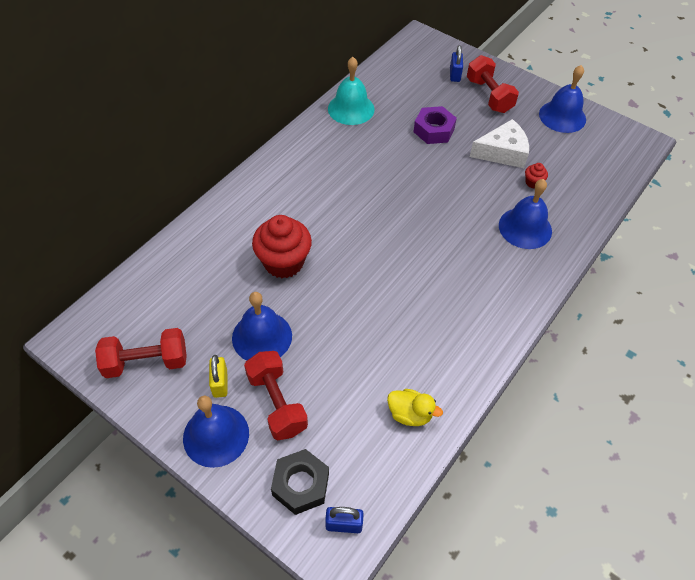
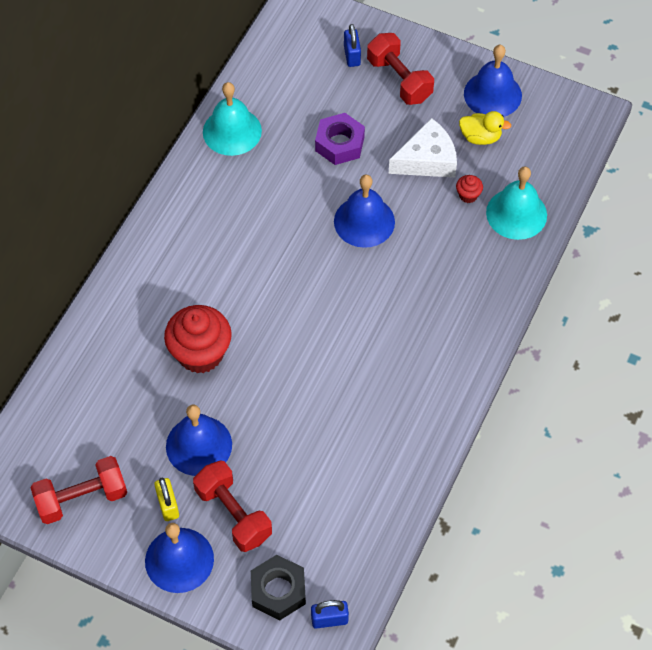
camera: 10 degrees left, 5 degrees up
(410, 414) = (374, 498): yellow duck -> yellow duck (480, 137)
(525, 228) = (466, 257): blue bell -> blue bell (364, 221)
(572, 202) = (516, 213): none -> turquoise bell

